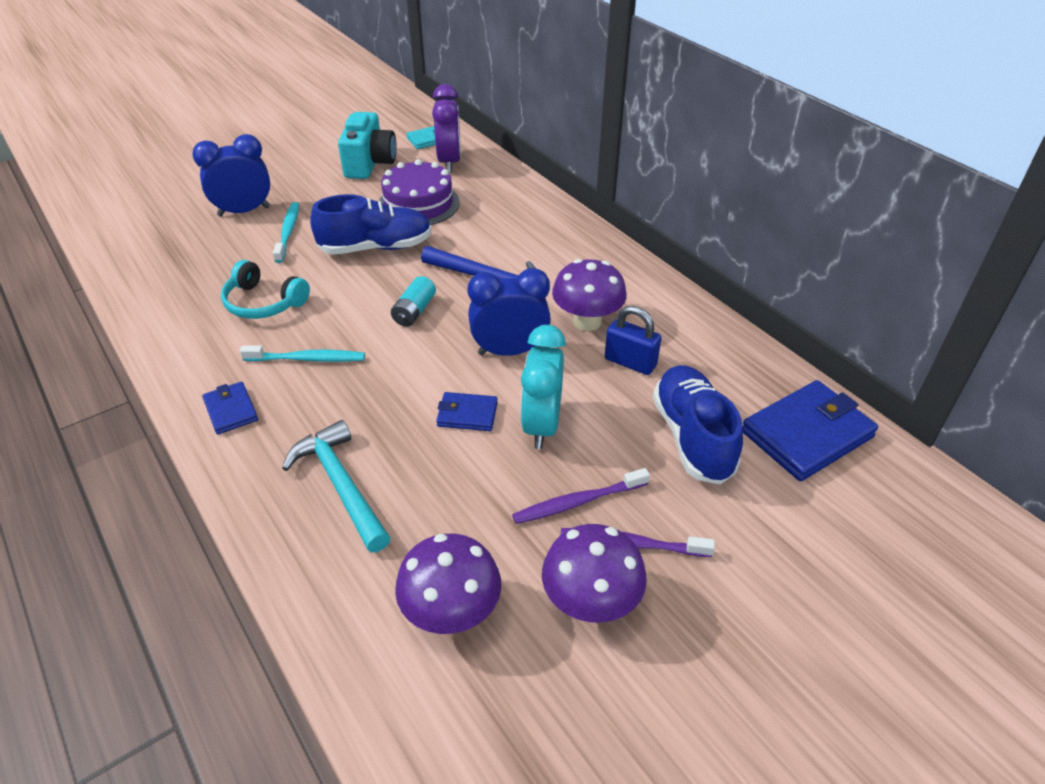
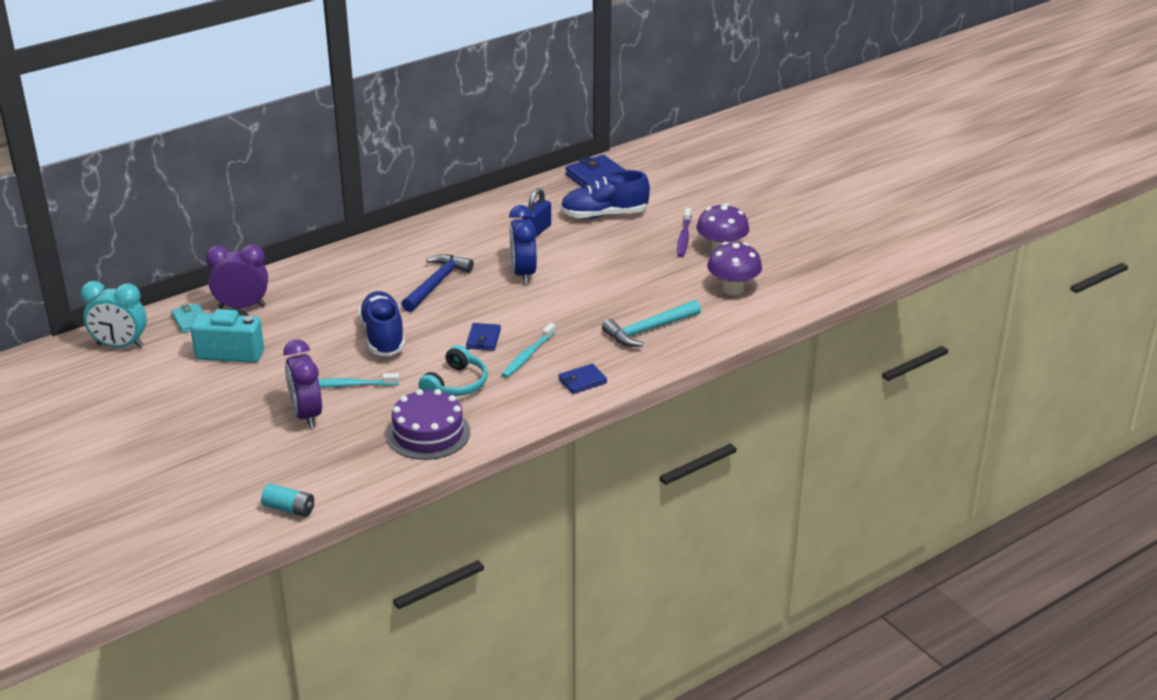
camera: 90 degrees left, 10 degrees down
(244, 211) = (306, 415): blue clock -> purple clock
(307, 359) = (528, 355): turquoise toothbrush -> turquoise toothbrush turned 150 degrees counterclockwise
(414, 311) = (474, 313): turquoise battery -> turquoise battery (289, 509)
(418, 204) = (315, 320): purple cake -> purple cake (428, 433)
(467, 414) = (586, 288): blue wallet -> blue wallet (483, 339)
(541, 425) = (595, 262): turquoise clock -> turquoise clock (120, 346)
(578, 502) = (656, 252): purple toothbrush -> none
(587, 321) = (492, 244): purple mushroom -> none

